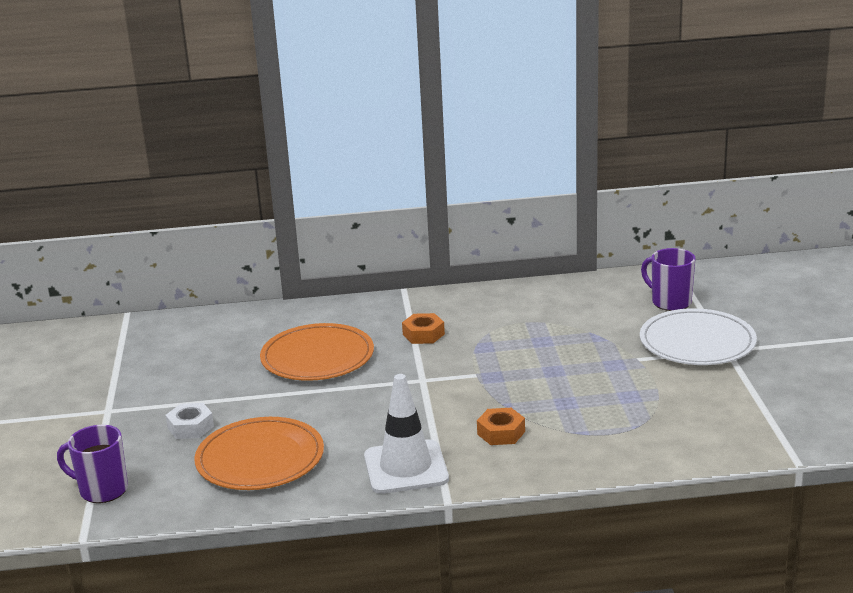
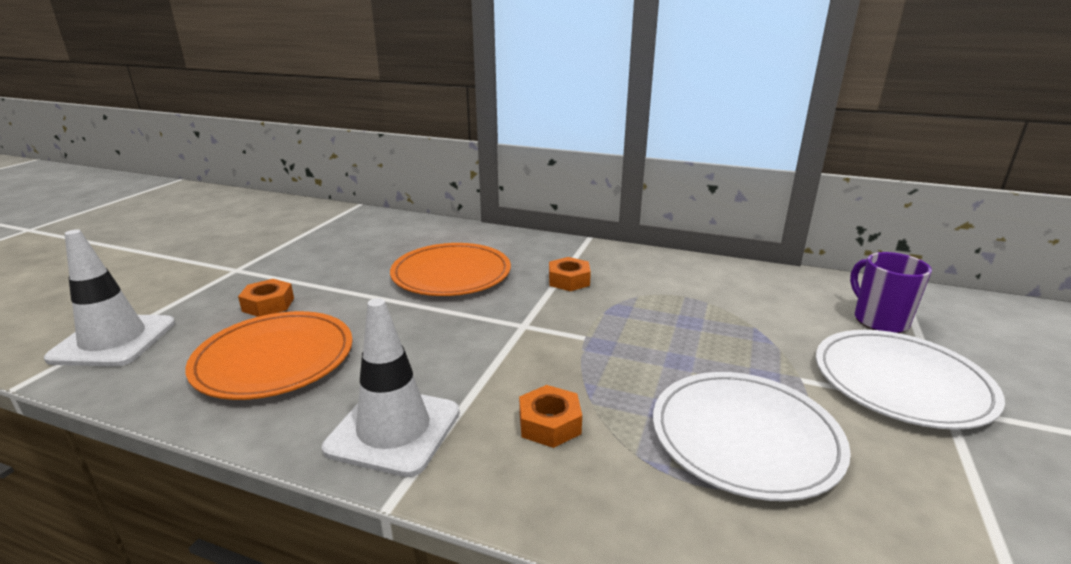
camera: 25 degrees right, 0 degrees up
(102, 490) = (113, 341): purple mug -> white traffic cone
(190, 427) = (268, 304): white nut -> orange nut
(621, 402) = (745, 437): none -> white plate

